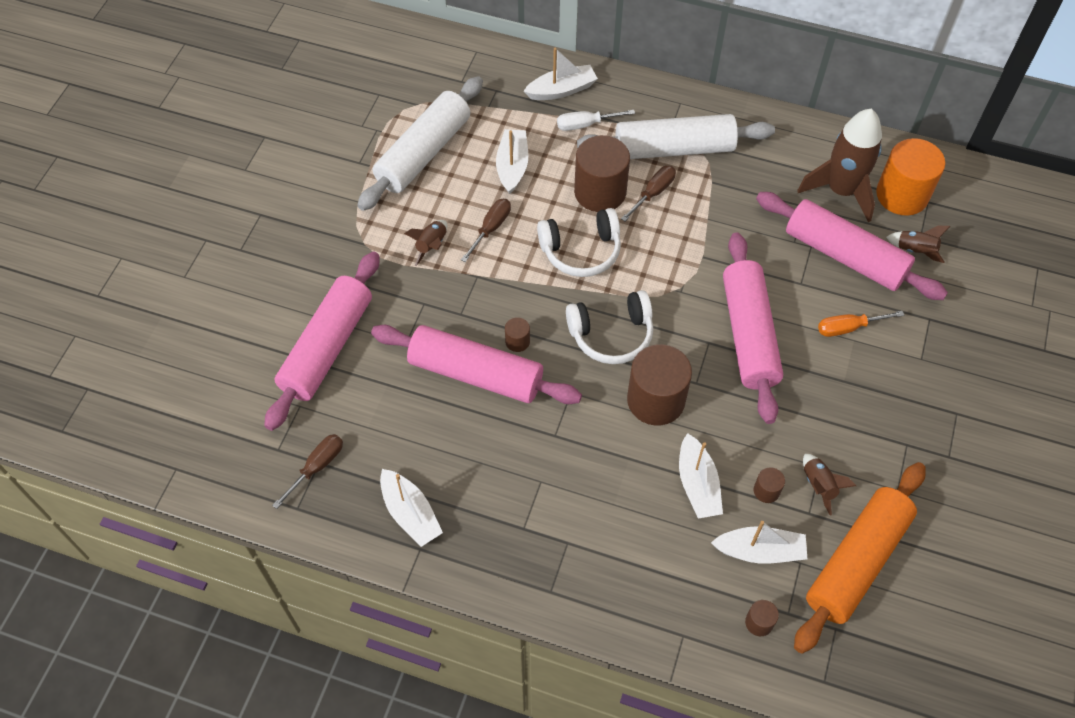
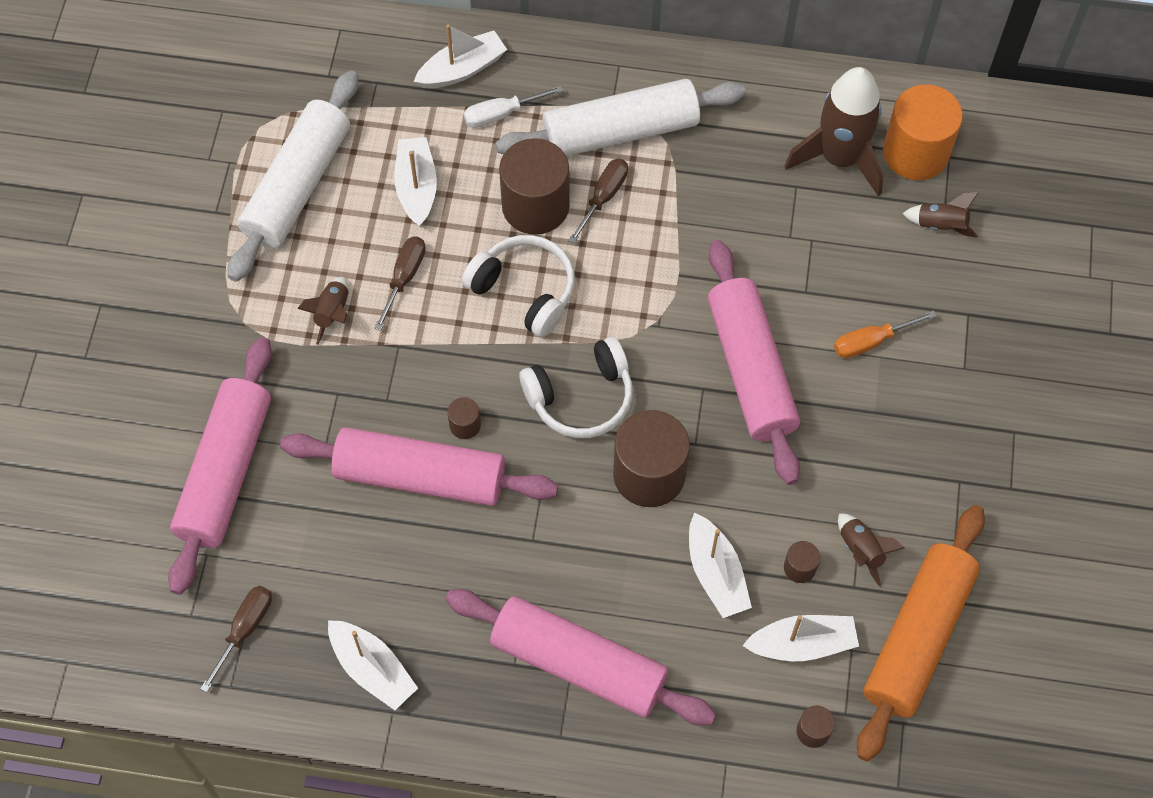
camera: 10 degrees left, 5 degrees up
(581, 251) = (524, 291): white headphones -> white headphones turned 120 degrees counterclockwise
(844, 255) = (854, 246): pink rolling pin -> pink rolling pin (578, 664)

